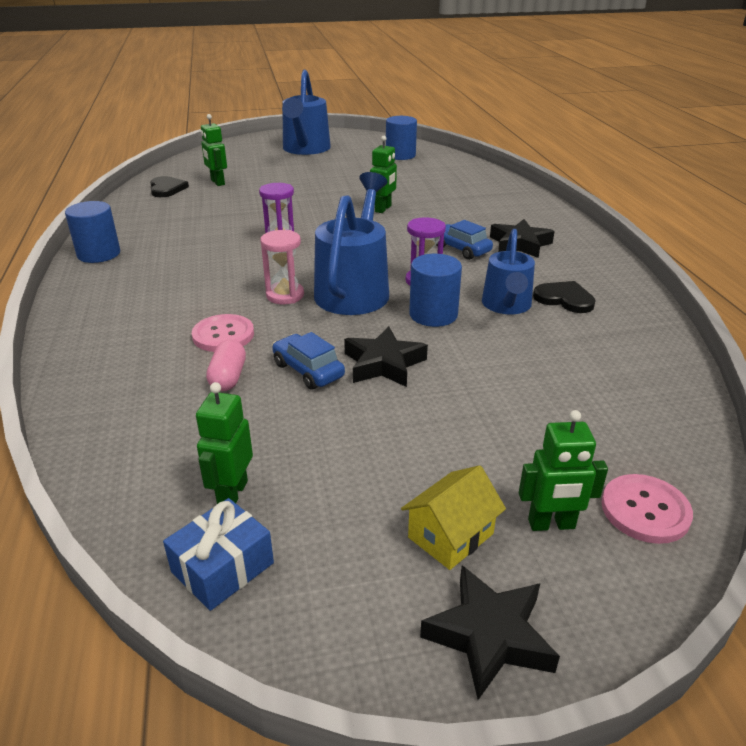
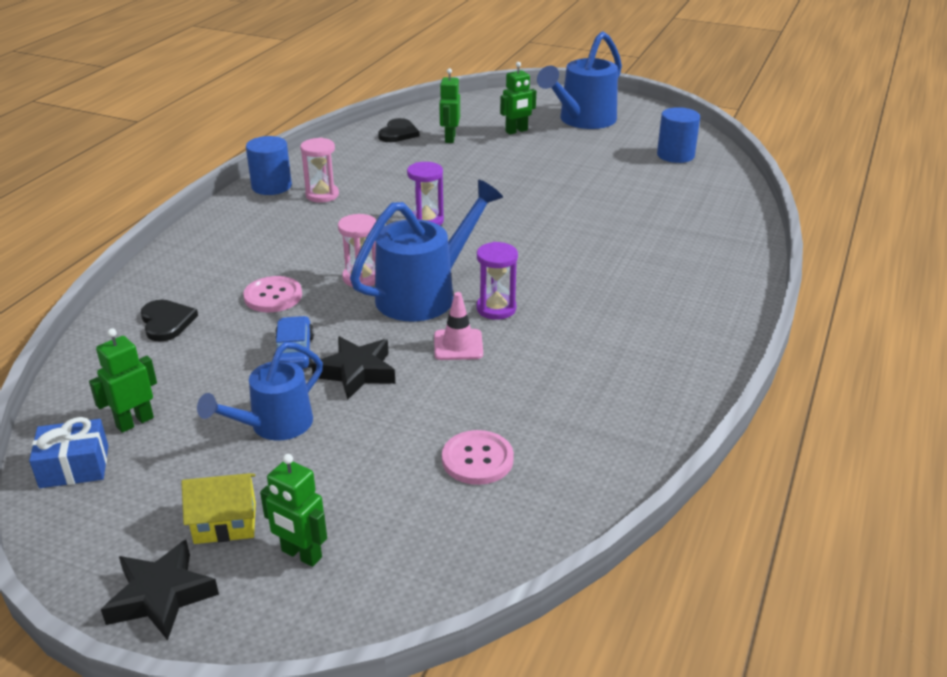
camera: 35 degrees right, 0 degrees up
(159, 247) = (322, 195): none -> pink hourglass
(228, 377) = (234, 334): pink capsule -> none
(383, 209) = (566, 217): green robot -> green robot (516, 131)
(433, 314) = (458, 345): blue cylinder -> pink traffic cone
(461, 249) = (580, 288): blue car -> none
(506, 306) = (536, 364): blue watering can -> blue watering can (273, 426)
(520, 244) = (649, 304): black star -> none
(564, 299) = (604, 380): black heart -> black heart (166, 322)
(645, 510) = (384, 584): pink button -> pink button (477, 459)

